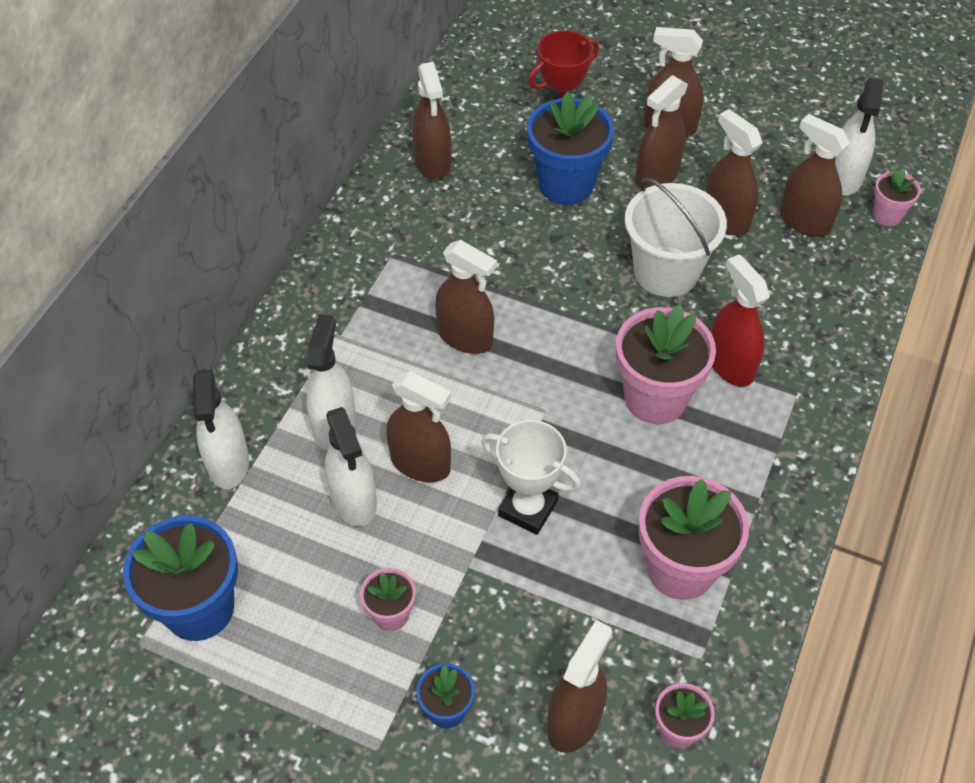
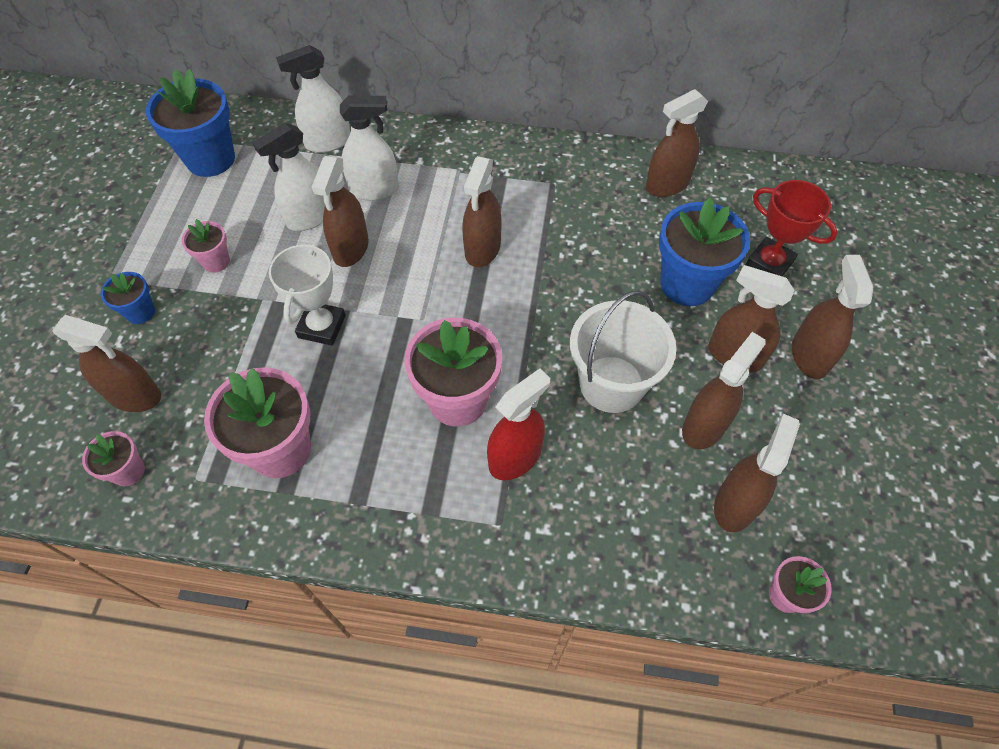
camera: 75 degrees right, 5 degrees up
(844, 178) = (822, 540): white spray bottle -> none

